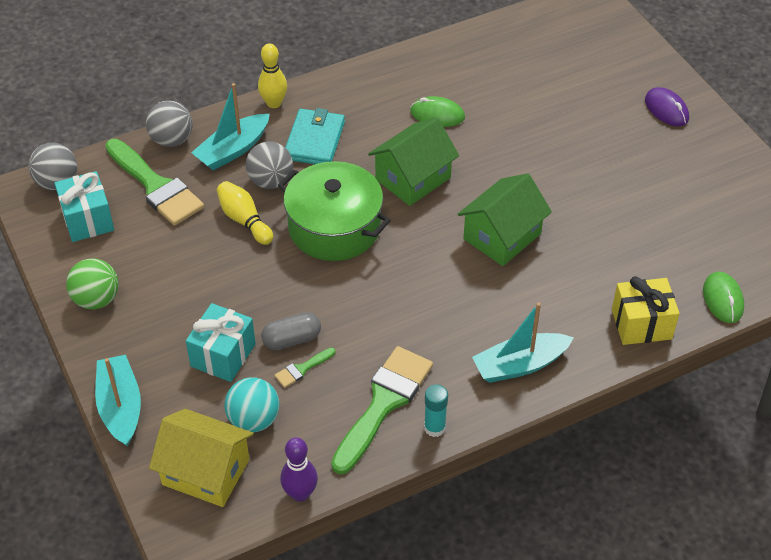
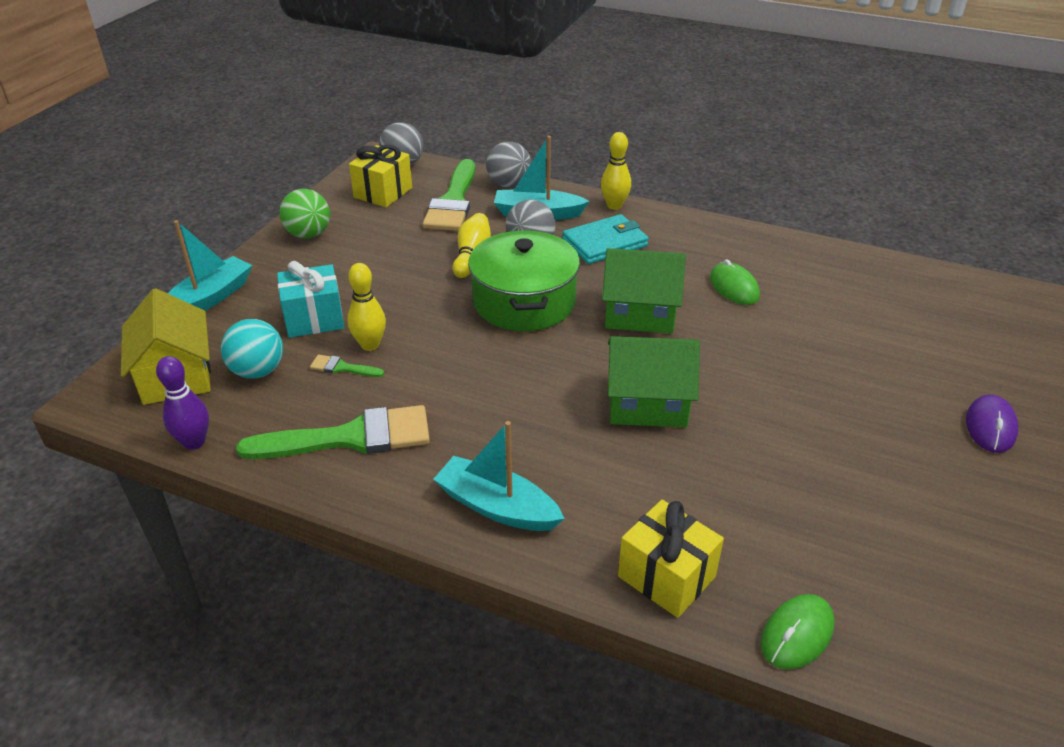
camera: 50 degrees right, 10 degrees down
(87, 220) = (383, 192): turquoise gift -> yellow gift
(292, 339) = (370, 345): grey capsule -> yellow bowling pin
(434, 428) = (352, 488): turquoise glue stick -> none

